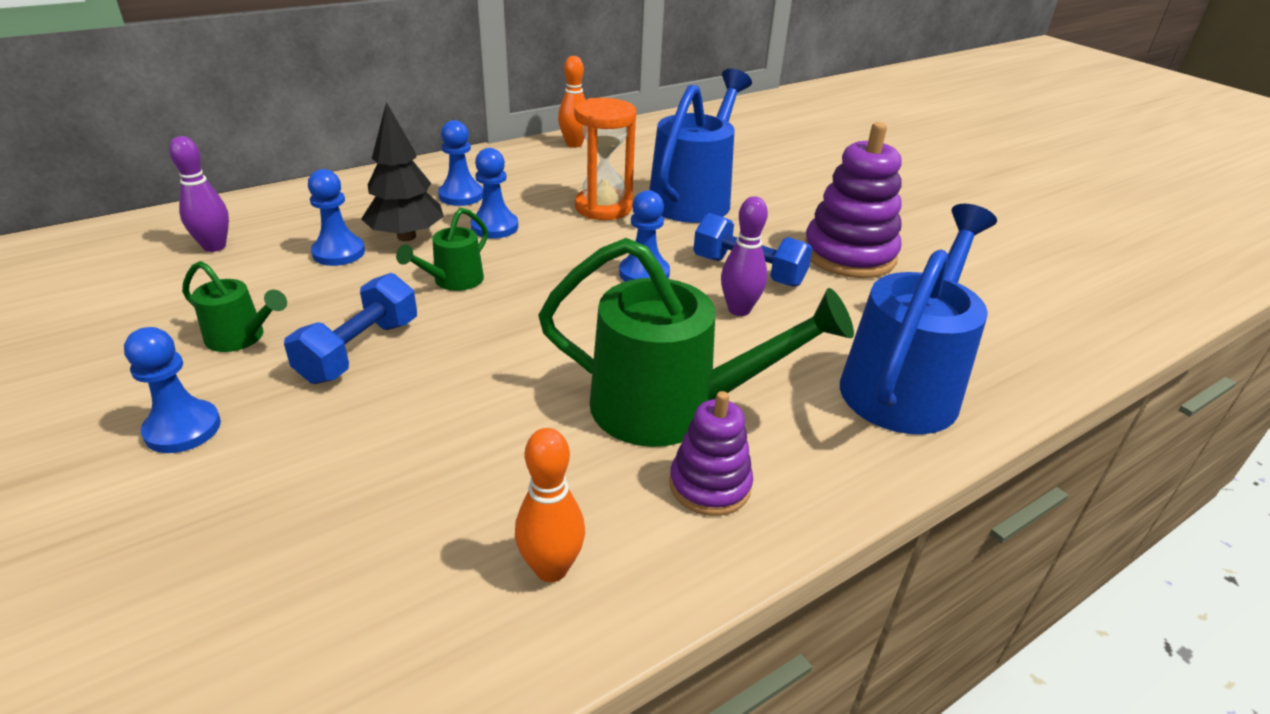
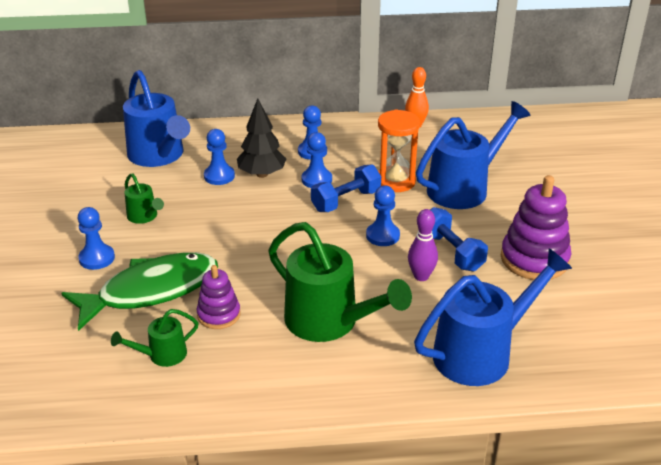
camera: 30 degrees right, 0 degrees up
(214, 246) = (159, 156): purple bowling pin -> blue watering can
(331, 453) = (151, 291): none -> green fish
(359, 350) = (195, 240): blue dumbbell -> blue dumbbell (346, 201)
(453, 281) = (268, 211): green watering can -> green watering can (161, 355)
(551, 568) = (211, 377): orange bowling pin -> none
(710, 485) = (315, 368): purple stacking toy -> purple stacking toy (219, 315)

